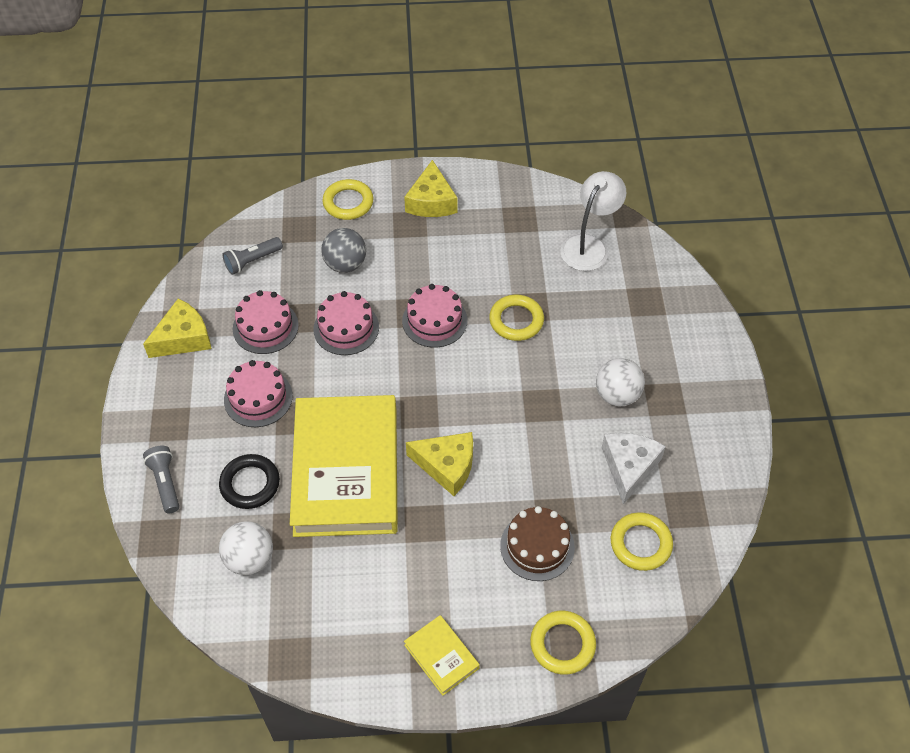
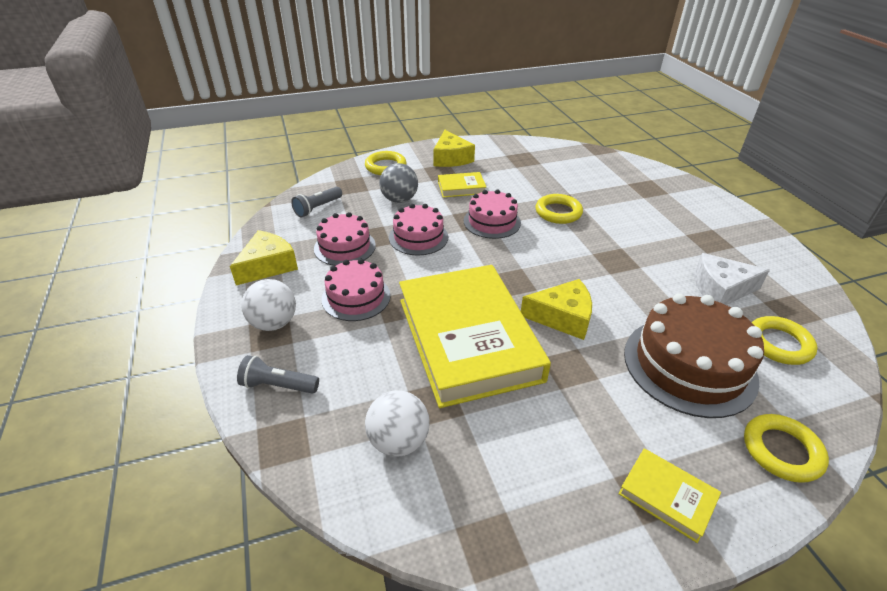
camera: 15 degrees left, 15 degrees down
(165, 483) = (278, 385): grey flashlight -> grey flashlight turned 45 degrees counterclockwise
(250, 484) = (373, 368): black ring -> none
(423, 257) = (461, 188): none -> yellow book
(537, 546) = (689, 365): brown cake -> brown cake, size x1.64
(589, 245) = (583, 165): white lamp -> none
(617, 395) = (671, 244): white ball -> white ball (274, 323)
(629, 467) = (720, 289): white cheese -> white cheese turned 90 degrees counterclockwise

